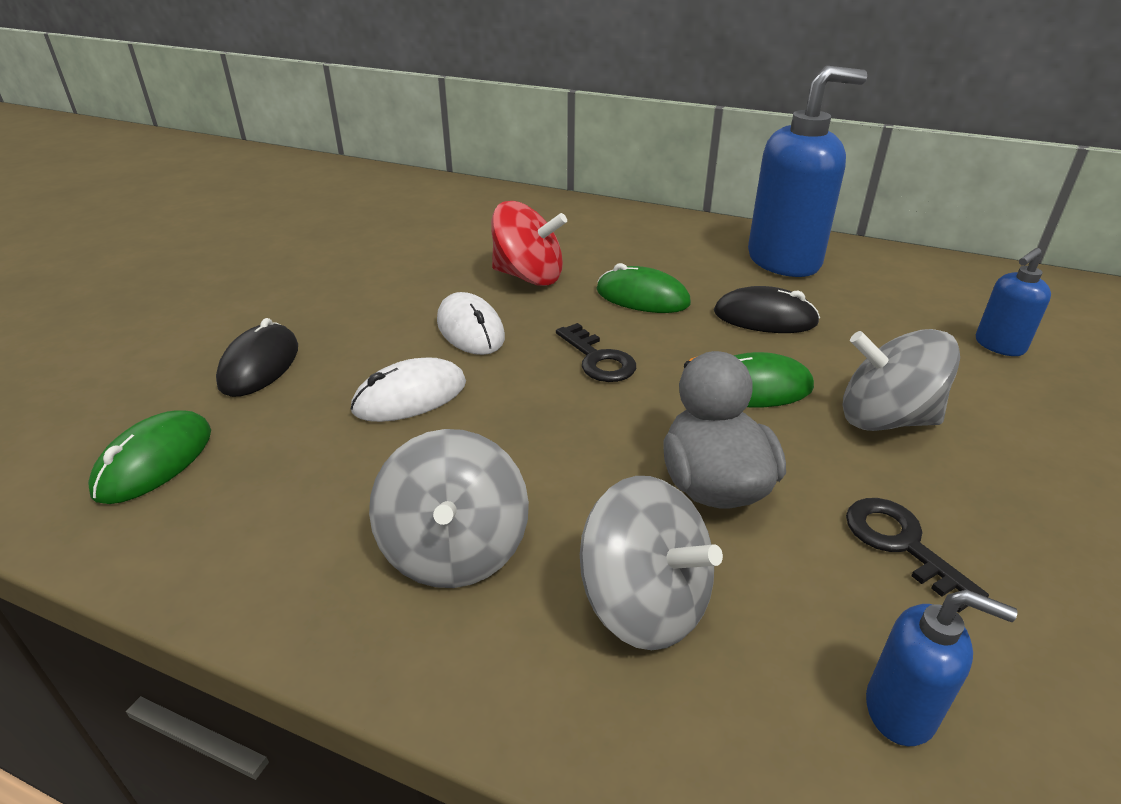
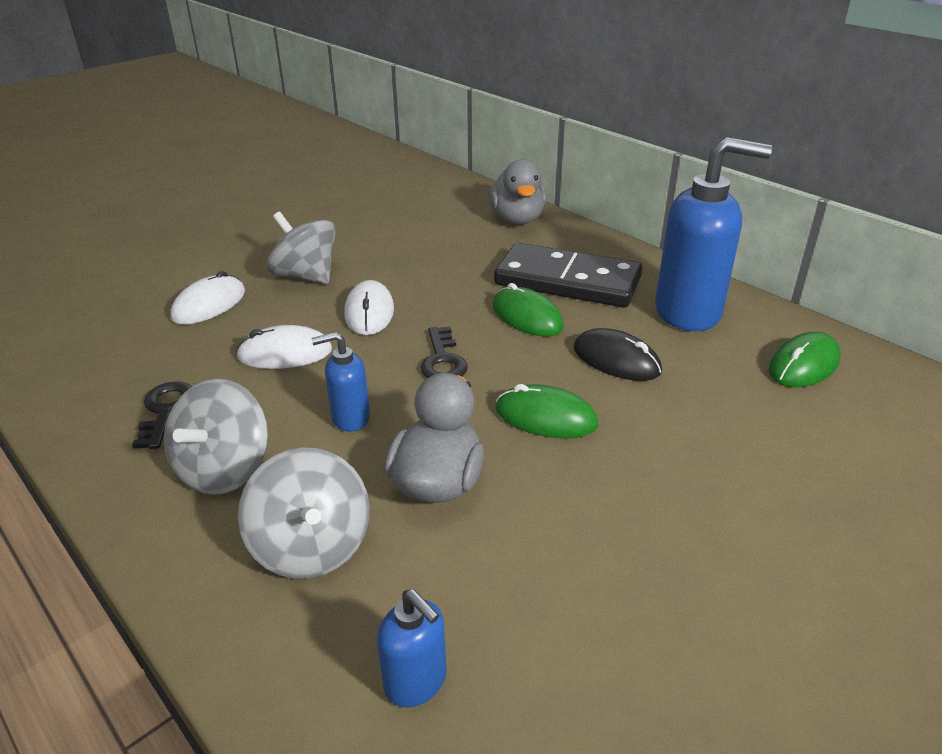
camera: 25 degrees right, 0 degrees up
(154, 461) = (101, 355): green mouse -> green mouse (804, 365)
(259, 365) = (209, 305): black mouse -> white mouse
(528, 277) = (451, 278): red spinning top -> none
(543, 209) = (517, 219): none -> grey duck
(649, 256) = (567, 281): none -> black domino
(885, 419) = (633, 475): grey spinning top -> grey spinning top (306, 276)
(901, 544) = (539, 574): black key -> black key (165, 411)
(999, 346) = (820, 442): blue soap dispenser -> blue soap dispenser (350, 418)

